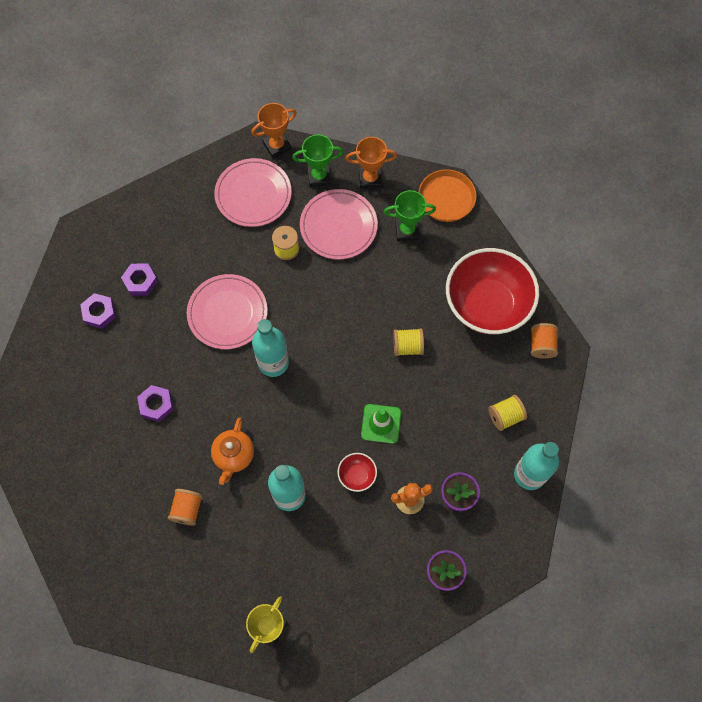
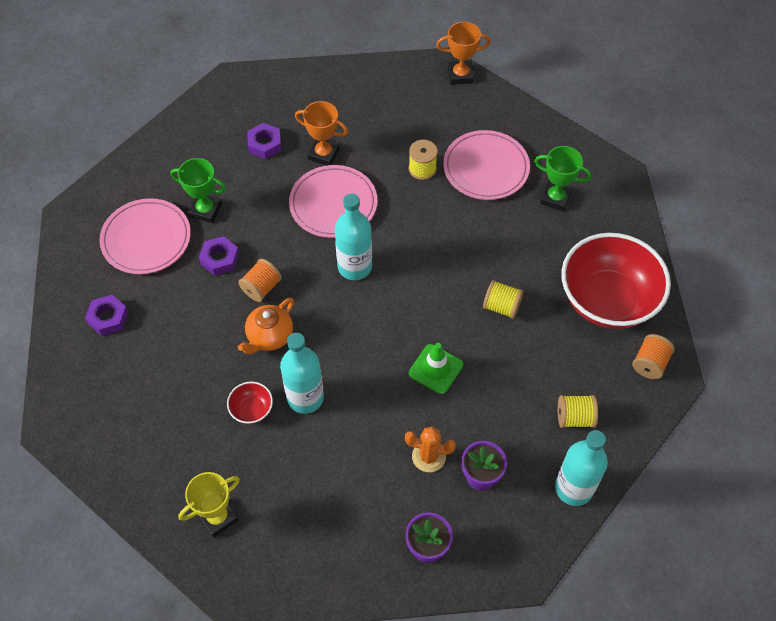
camera: 25 degrees right, 10 degrees down
(99, 313) = (211, 157): purple nut -> purple nut (108, 318)
(187, 509) = (197, 367): orange spool -> orange spool (261, 288)
(253, 194) = (414, 109): pink plate -> pink plate (146, 239)
(319, 176) = (489, 117): green trophy -> green trophy (205, 210)
(357, 475) = (385, 408): red bowl -> red bowl (252, 410)
(370, 179) = (540, 137): orange trophy -> orange trophy (324, 154)
(442, 199) = (607, 182): orange pan -> none

